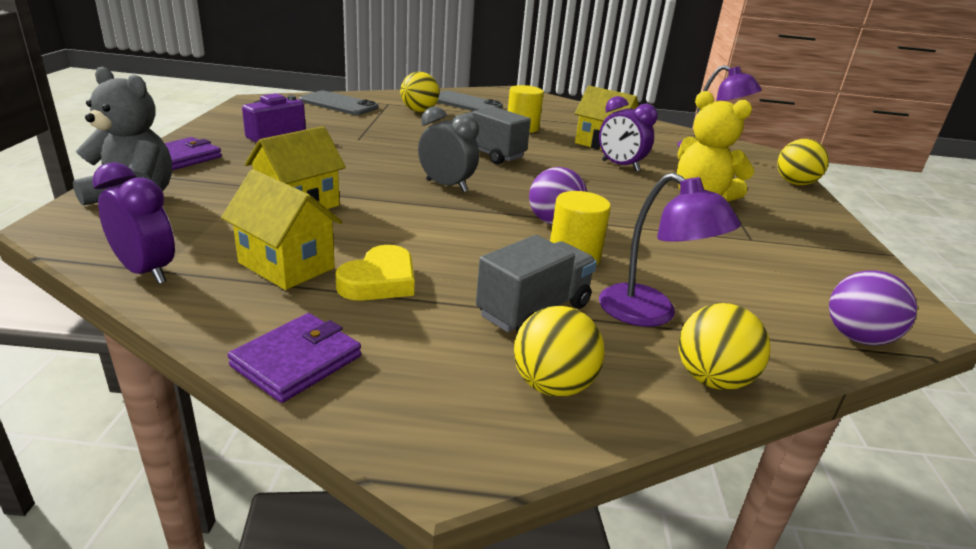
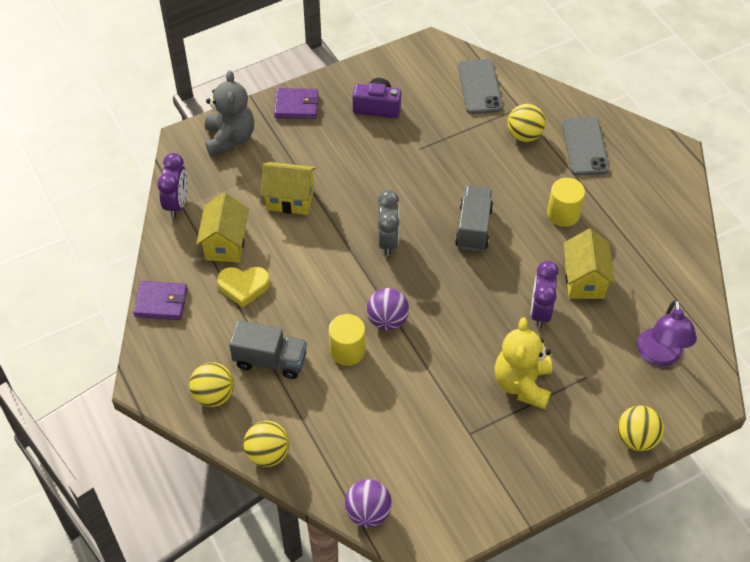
camera: 60 degrees right, 25 degrees up
(650, 313) = (311, 410): purple lamp -> none

